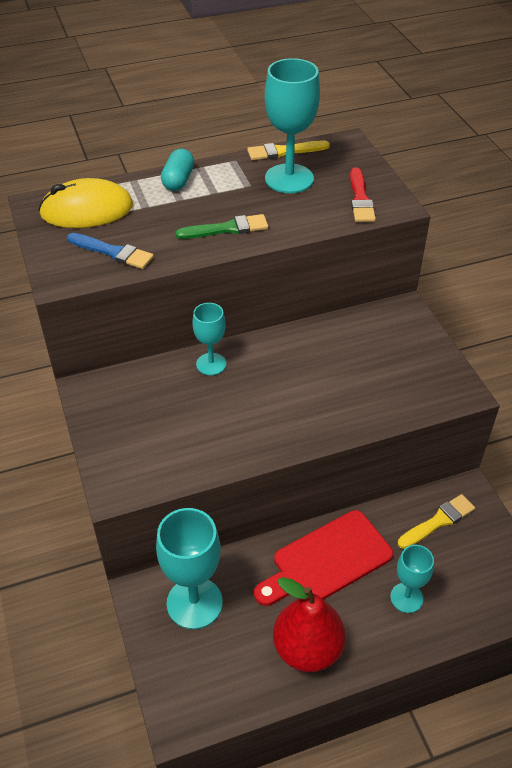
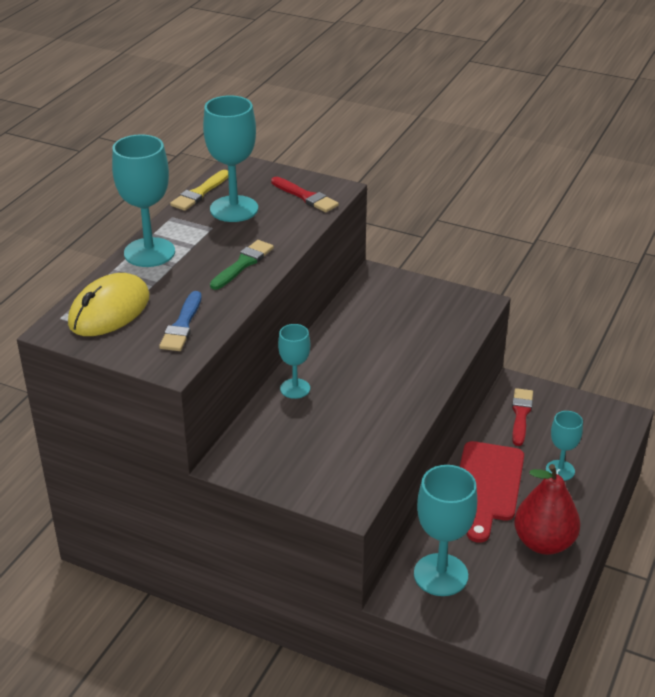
camera: 45 degrees left, 10 degrees down
(113, 252) = (182, 325): blue brush -> blue brush turned 120 degrees clockwise
(178, 180) = (149, 252): turquoise capsule -> turquoise goblet
(438, 521) = (521, 415): yellow brush -> red brush

